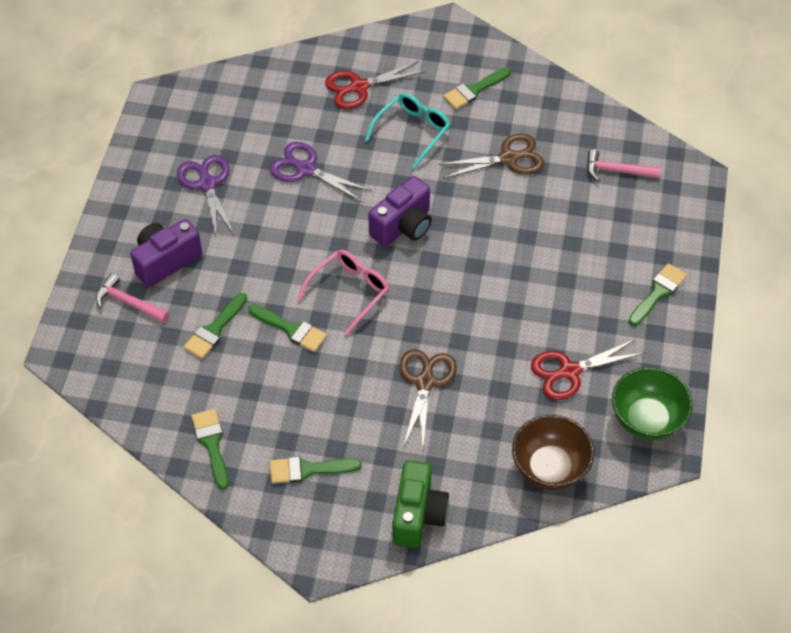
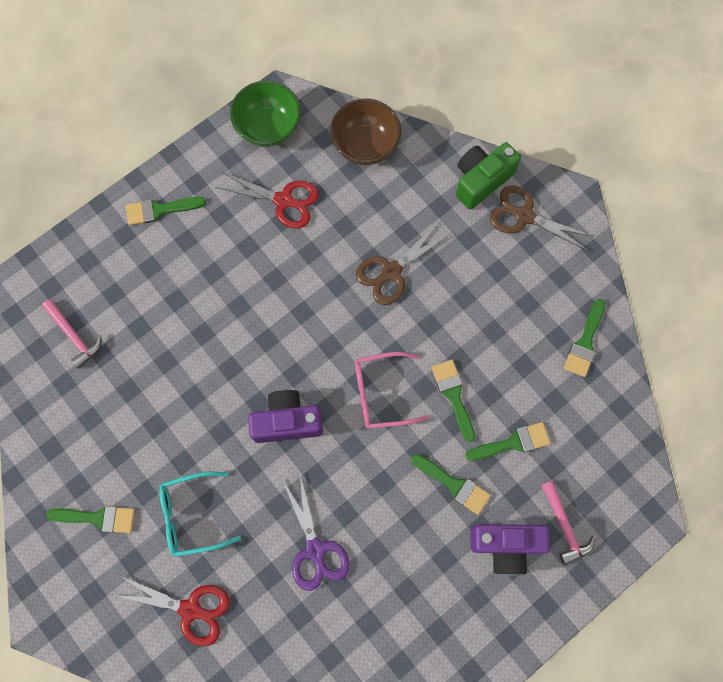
camera: 140 degrees left, 20 degrees up
(207, 184) = (411, 605): purple scissors -> none
(308, 469) = (530, 269): green brush -> green brush (454, 485)
(509, 158) = (142, 419): brown scissors -> brown scissors (524, 216)

